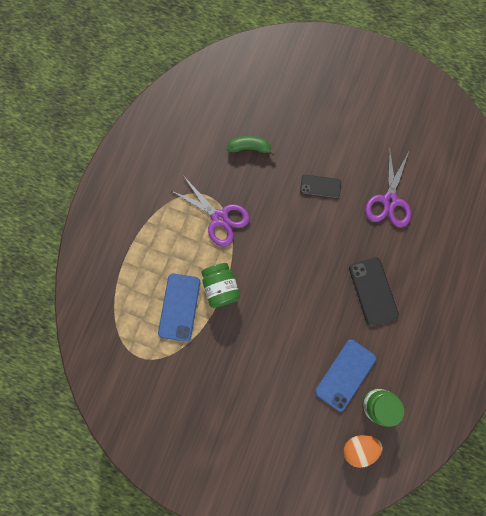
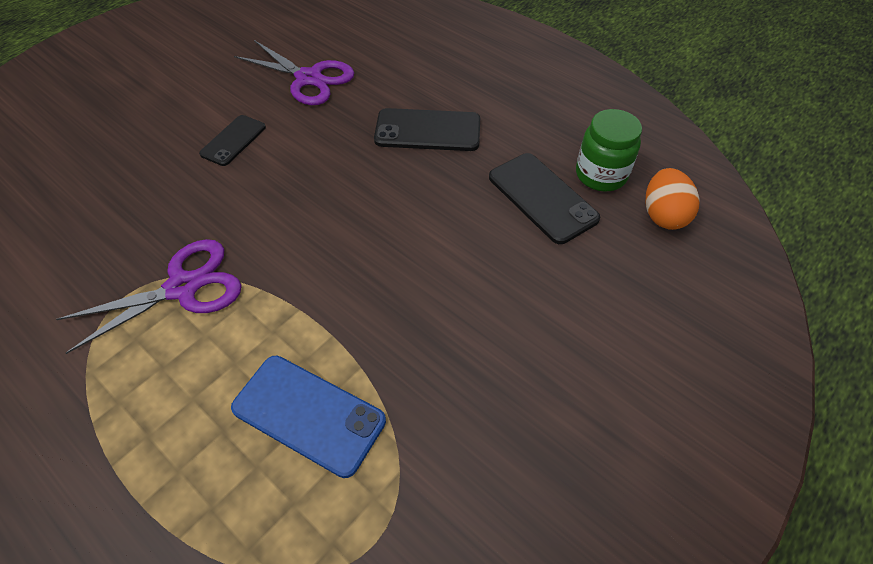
camera: 70 degrees left, 25 degrees down
(221, 287) = (311, 326): green jar -> none
(249, 148) = (98, 206): green banana -> none
(345, 374) = (542, 198): blue phone -> black phone

